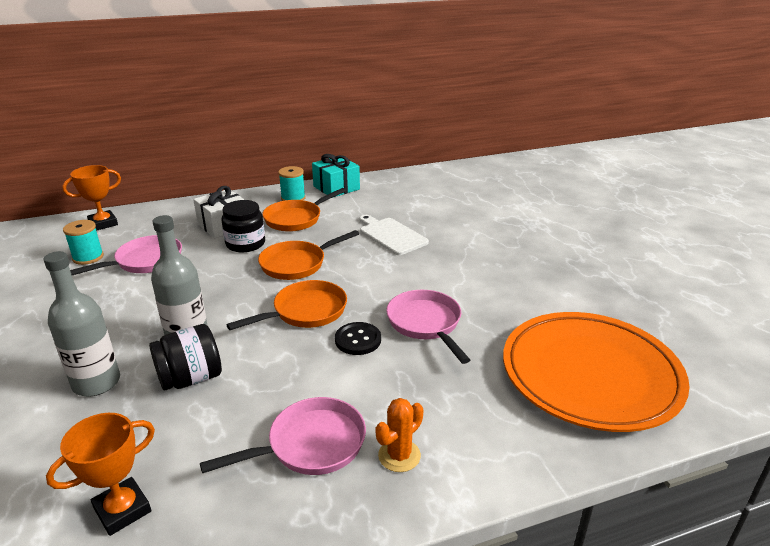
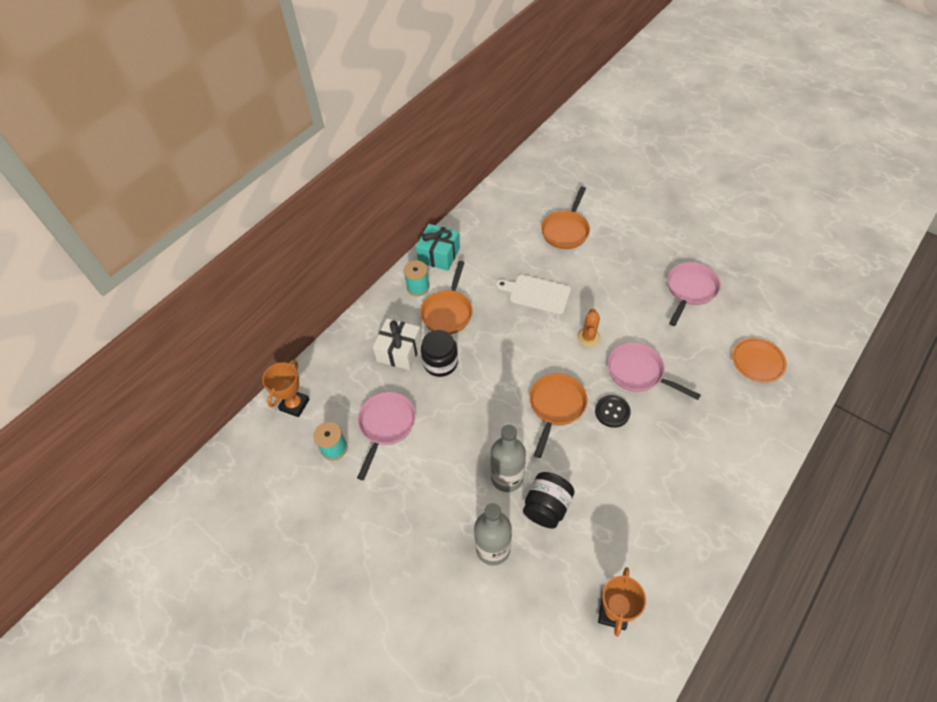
camera: 30 degrees left, 25 degrees up
(297, 264) = (501, 363): orange pan -> orange pan (566, 230)
(310, 445) = (663, 507): pink pan -> pink pan (690, 290)
(399, 456) = (712, 483): orange cactus -> orange cactus (588, 337)
(590, 375) = (757, 361): orange plate -> orange plate, size x0.45

